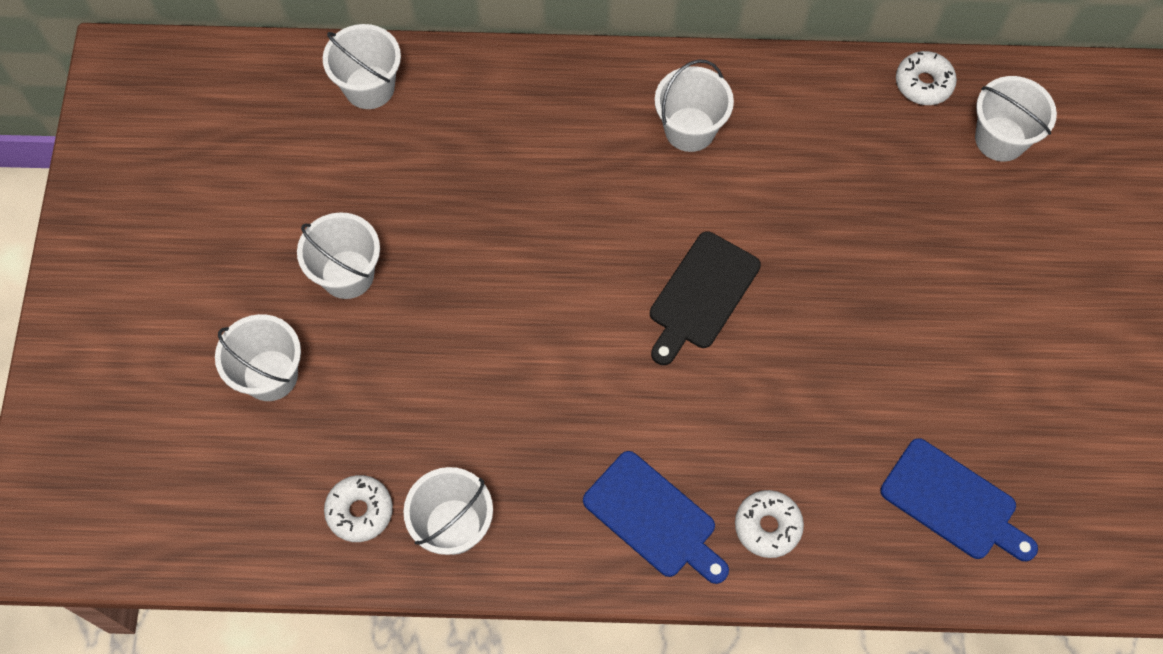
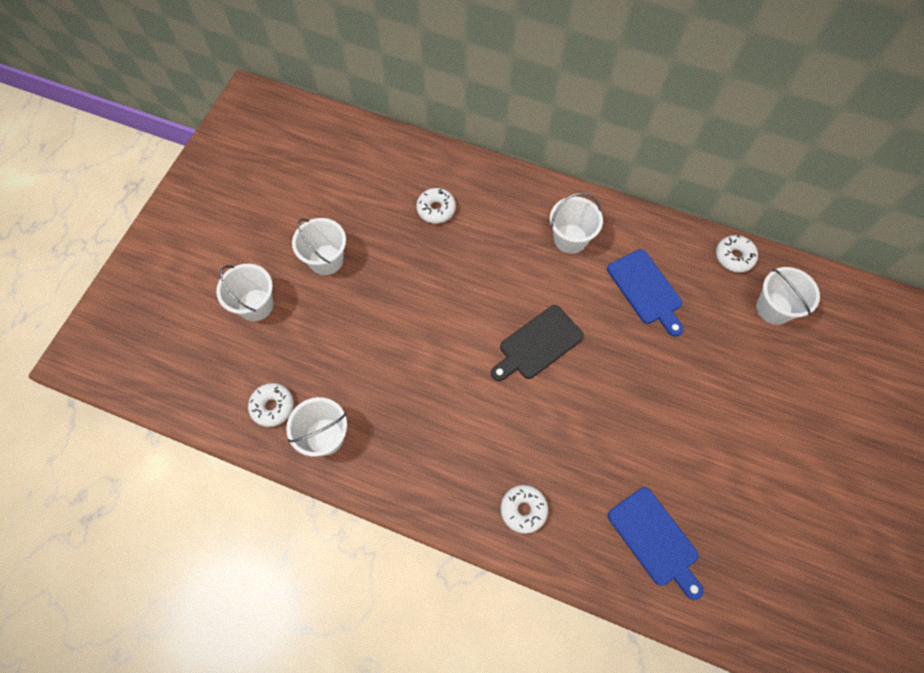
camera: 20 degrees right, 0 degrees up
(369, 87) = (385, 154): white bucket -> none
(480, 147) = (436, 209): none -> white donut
(654, 518) = (451, 477): blue cutting board -> blue cutting board (646, 290)

